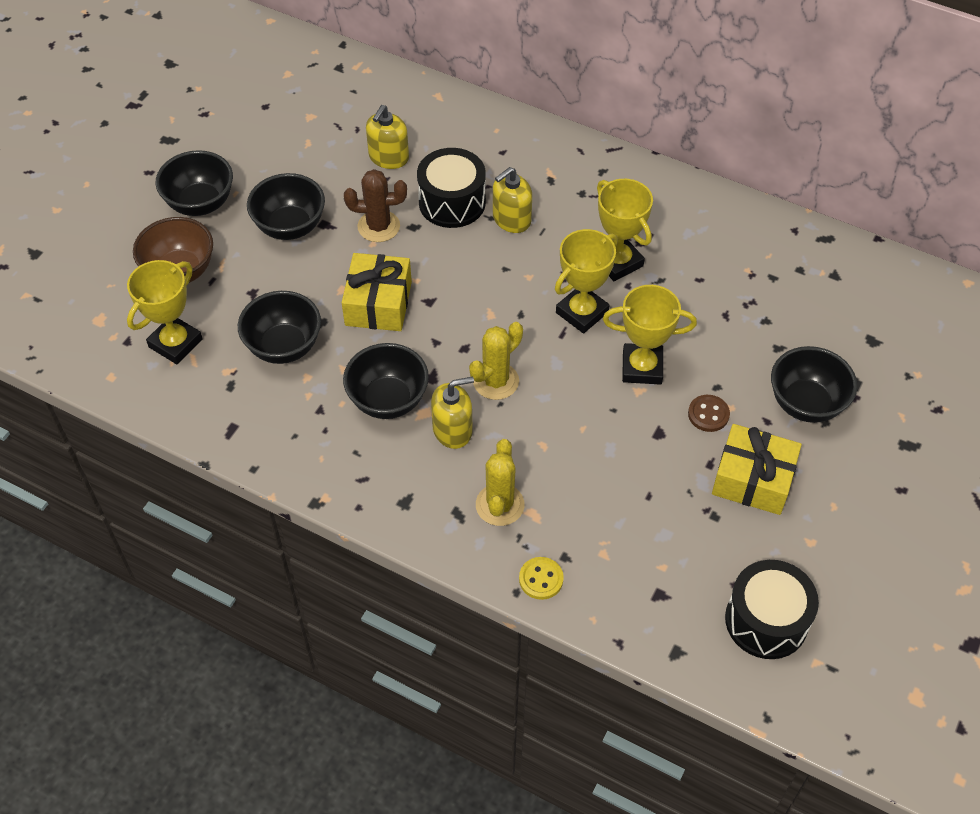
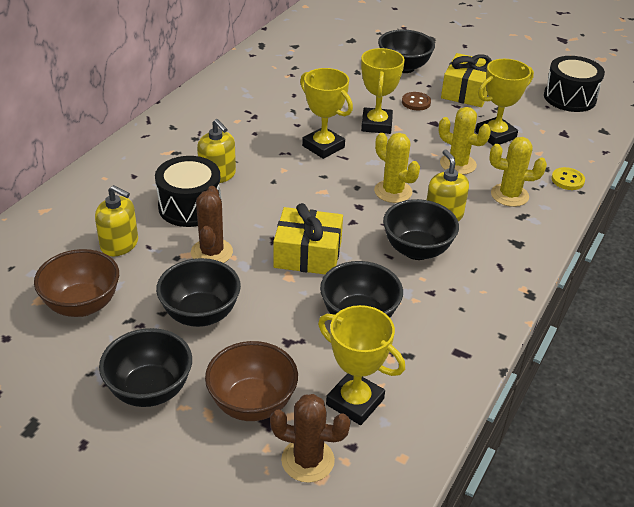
camera: 90 degrees left, 15 degrees down
(116, 311) = (307, 460): none -> brown cactus
(304, 145) = (82, 305): none -> brown bowl
(562, 453) = (458, 164): none -> yellow cactus
(617, 262) = (273, 127): yellow trophy -> yellow trophy (495, 135)

